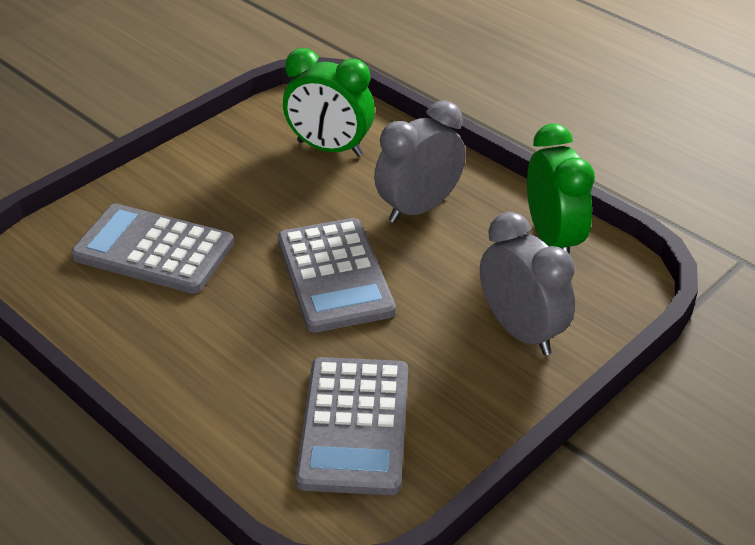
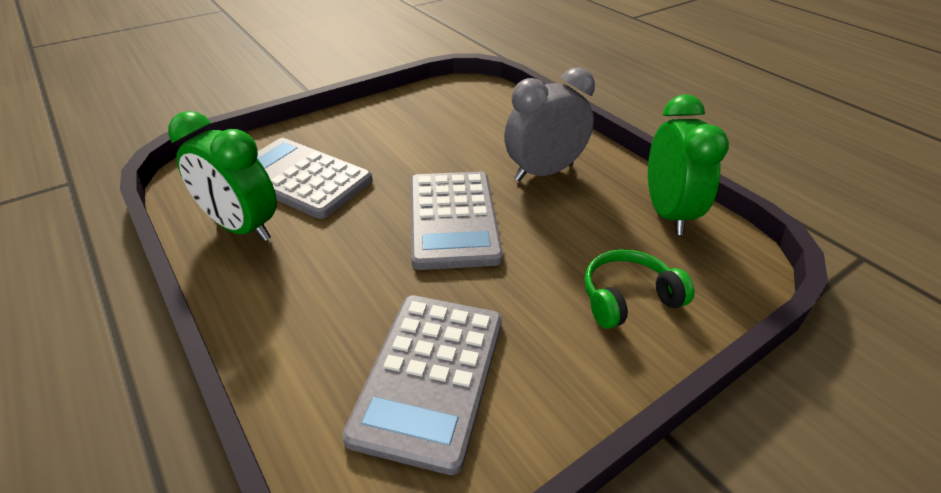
camera: 10 degrees right, 0 degrees up
(329, 148) = (477, 119): green clock -> green clock (242, 227)
(521, 331) = (628, 298): grey clock -> green headphones

